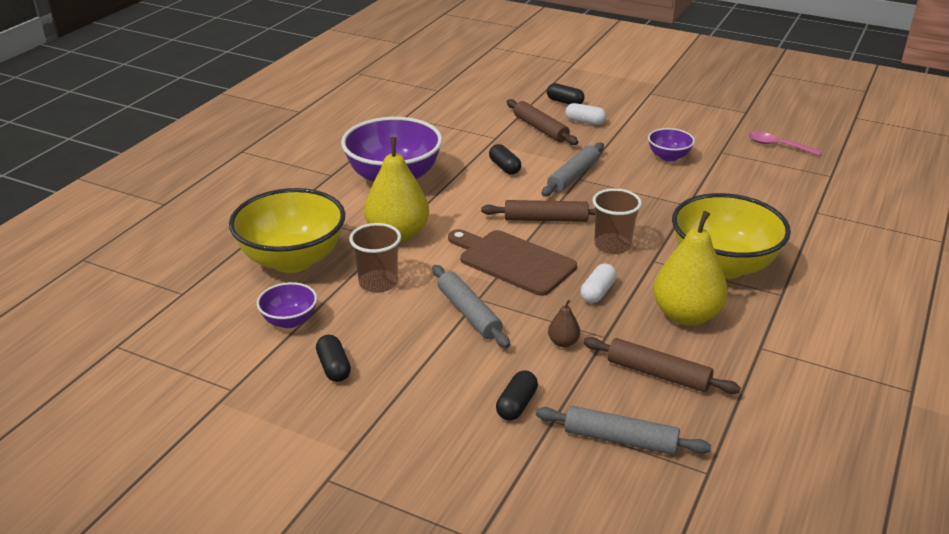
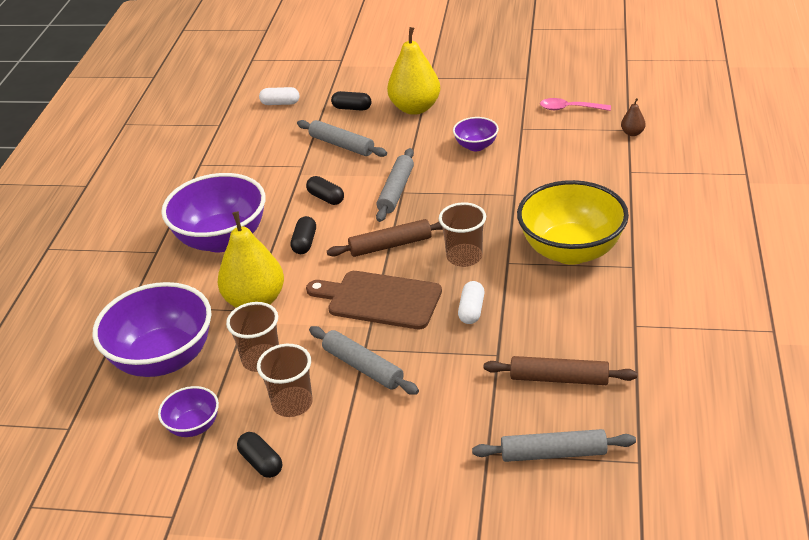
camera: 15 degrees left, 5 degrees up
(292, 260) = (163, 358): yellow bowl -> purple bowl
(387, 326) = (292, 403): none -> brown cup
(516, 405) = (448, 448): black capsule -> black capsule (304, 243)
(540, 129) = (342, 145): brown rolling pin -> grey rolling pin
(563, 342) = (462, 372): brown pear -> brown pear (632, 133)
(585, 122) = (381, 126): white capsule -> white capsule (280, 103)
(686, 315) = (559, 312): yellow pear -> yellow pear (415, 108)

